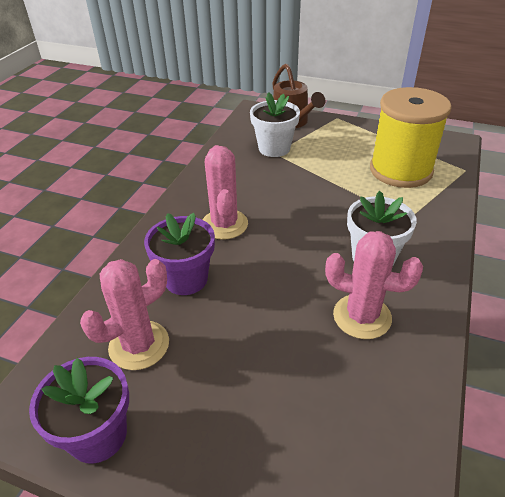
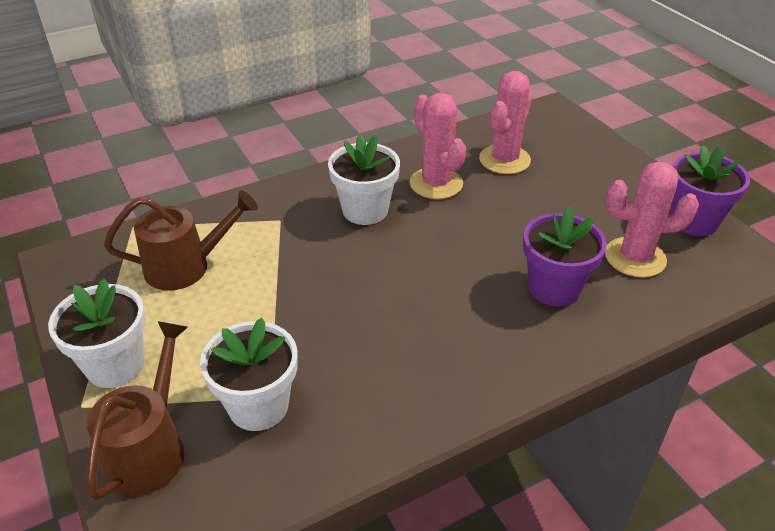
camera: 140 degrees left, 0 degrees up
(224, 224) = (460, 323): pink cactus -> pink cactus (504, 160)
(350, 130) = (115, 365): none -> white flower pot
(400, 170) = (187, 266): yellow spool -> brown watering can

